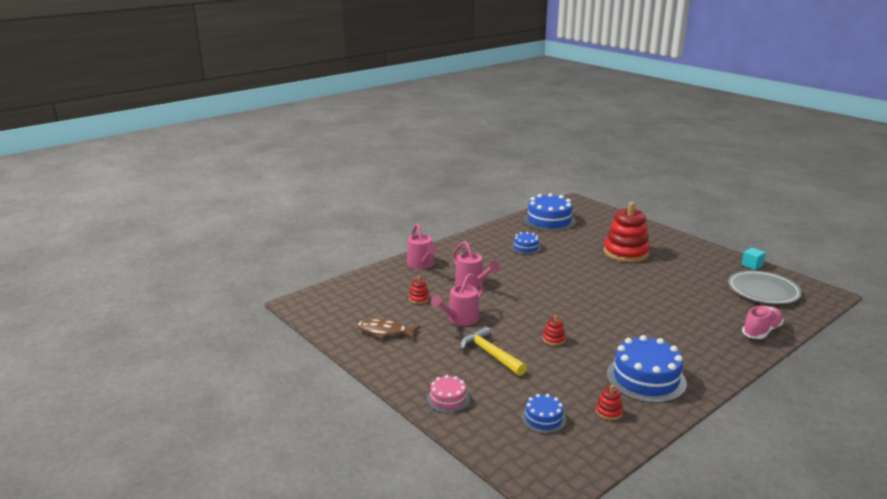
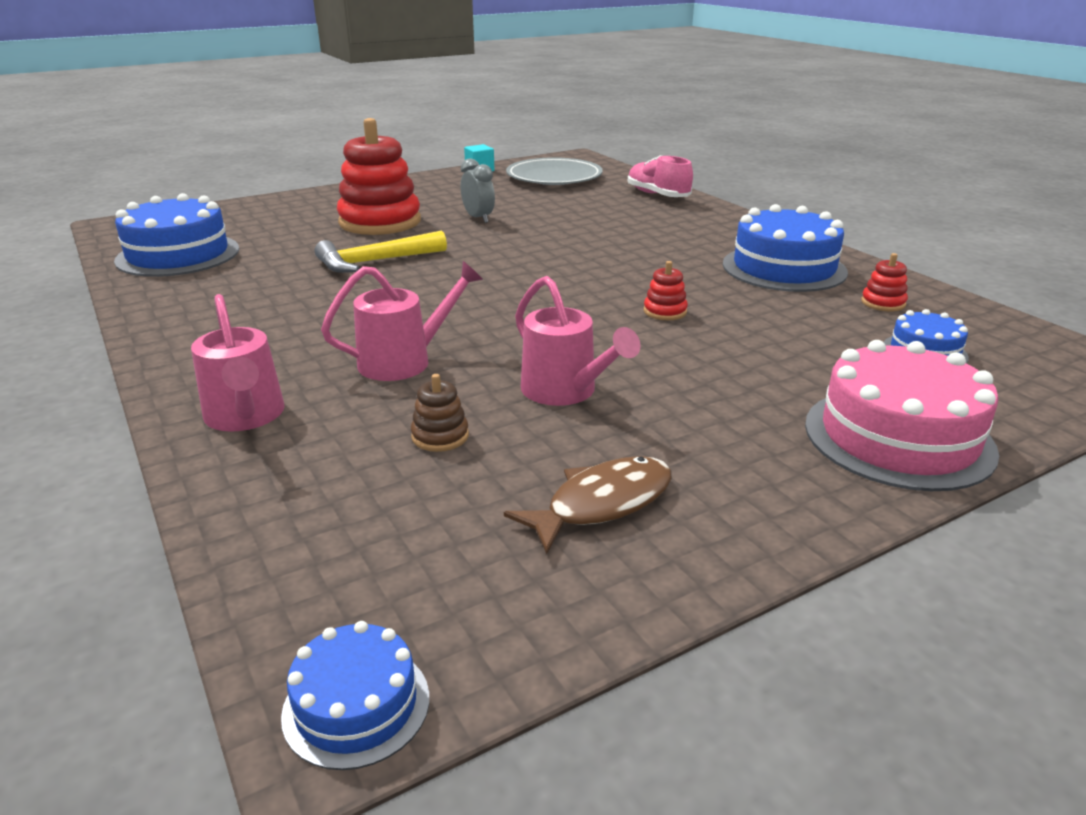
camera: 80 degrees left, 5 degrees up
(385, 332) = (602, 504): brown fish -> brown fish turned 150 degrees counterclockwise
(419, 299) = (440, 436): red stacking toy -> brown stacking toy
(421, 264) = (246, 416): pink watering can -> pink watering can turned 75 degrees clockwise
(448, 399) = (898, 437): pink cake -> pink cake, size x1.89
(490, 354) = (716, 374): yellow hammer -> yellow hammer (375, 262)
(526, 247) = (279, 289): blue cake -> blue cake (356, 705)
(655, 277) = (478, 218): none -> grey clock

